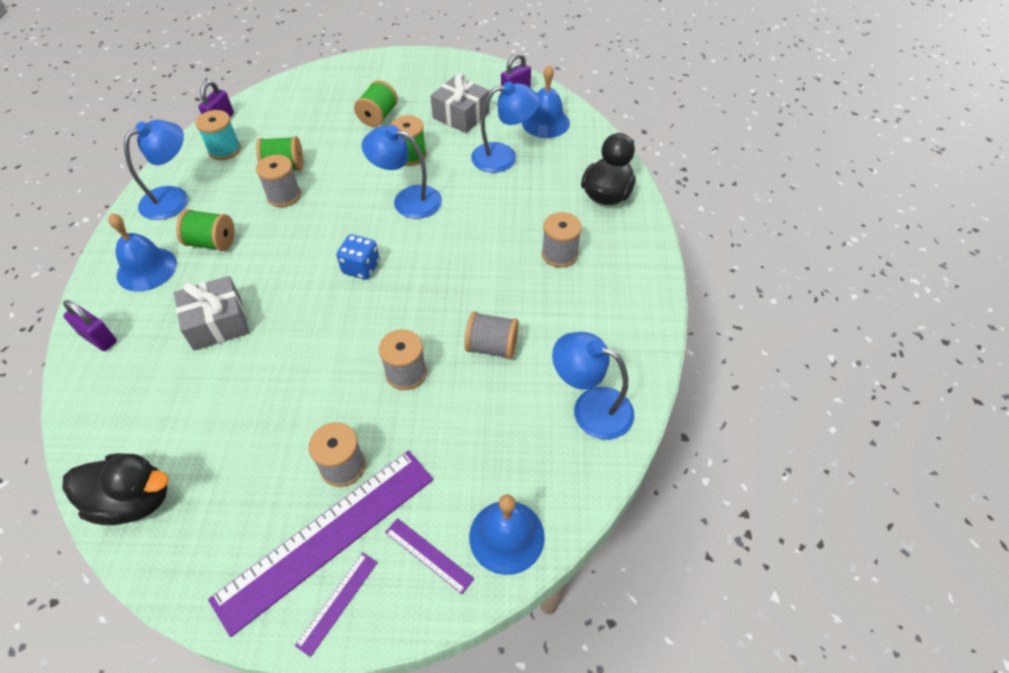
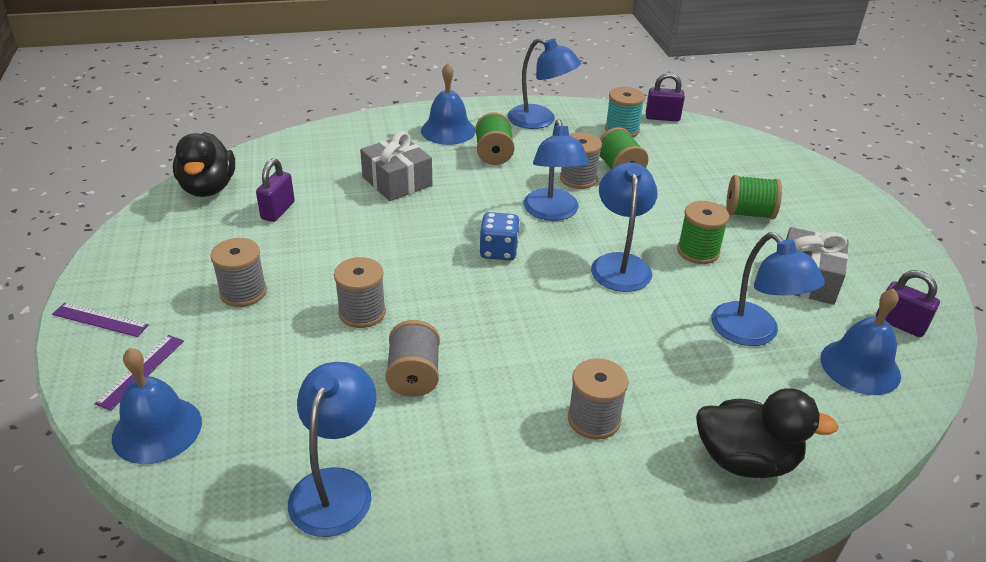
camera: 75 degrees right, 15 degrees down
(99, 338) = (365, 129): purple padlock -> purple padlock (278, 210)
(324, 223) = (552, 212): none -> blue lamp
(327, 536) = (167, 299): purple ruler -> none

